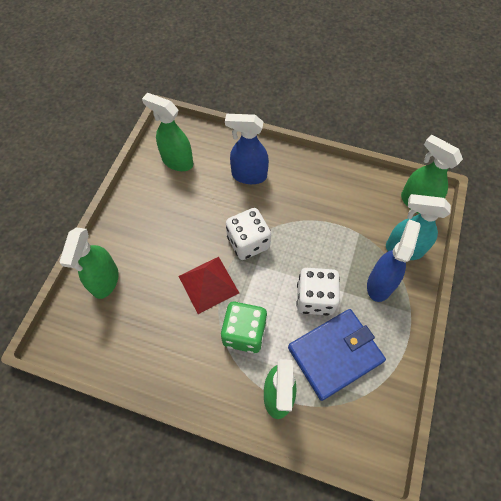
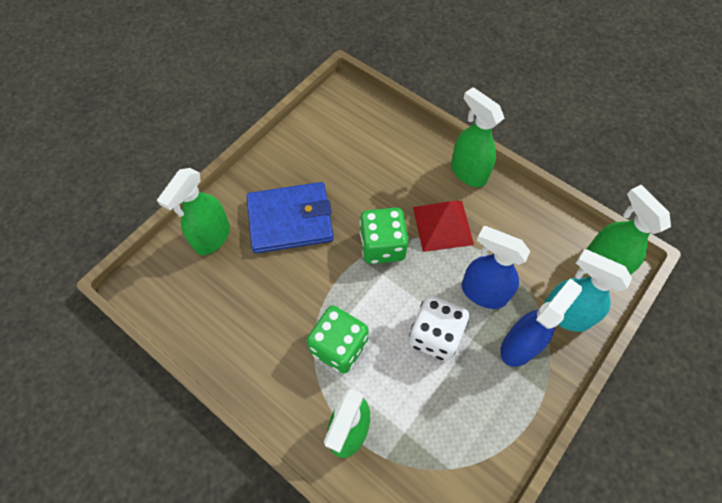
camera: 20 degrees right, 0 degrees up
(177, 161) = (338, 131): green spray bottle -> green spray bottle (468, 172)
(208, 284) = (320, 278): red pyramid -> red pyramid (443, 225)
(248, 175) = (412, 170): blue spray bottle -> blue spray bottle (483, 292)
(248, 242) = (382, 246): white dice -> green dice
(335, 354) = (433, 408): blue wallet -> blue wallet (290, 220)

